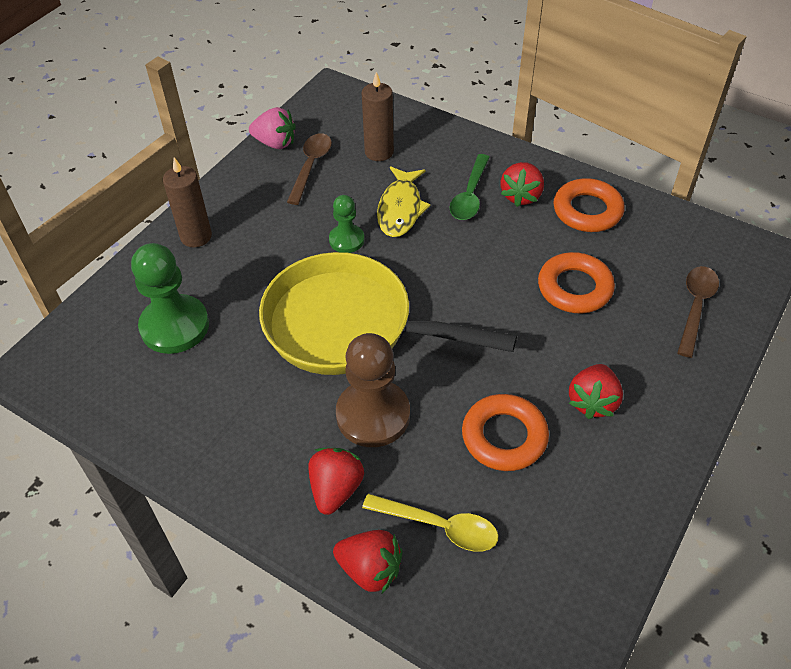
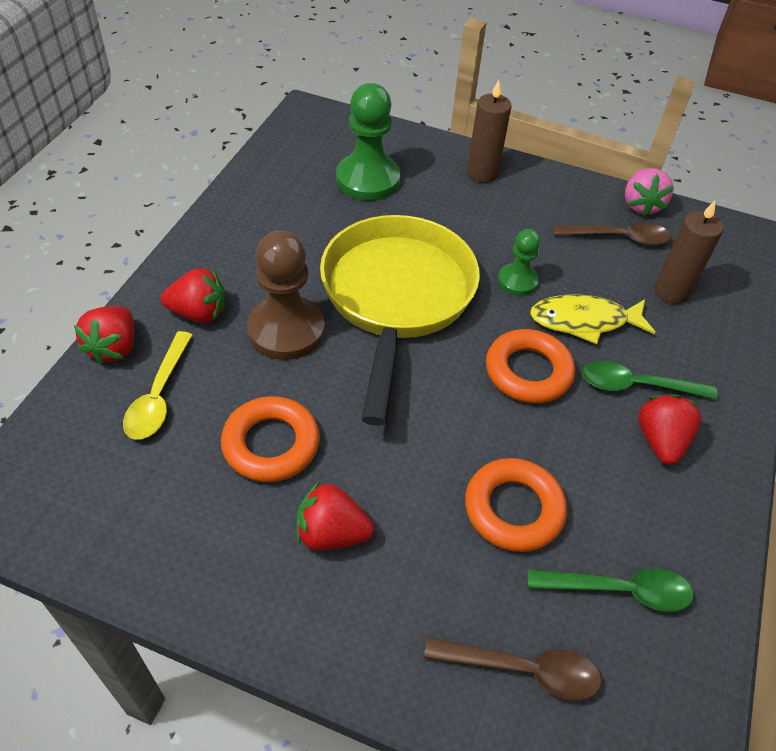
camera: 75 degrees right, 0 degrees up
(521, 196) = (660, 441): red strawberry -> red strawberry turned 90 degrees clockwise
(587, 211) = (666, 522): orange ring -> orange ring (528, 372)
(638, 247) = (619, 590): none -> green spoon

